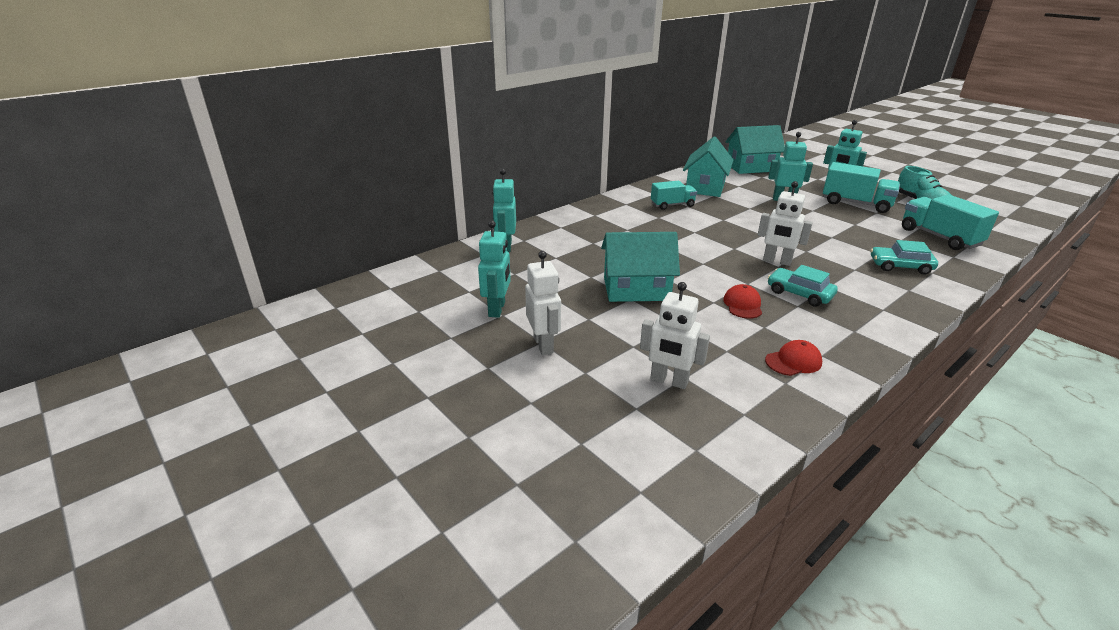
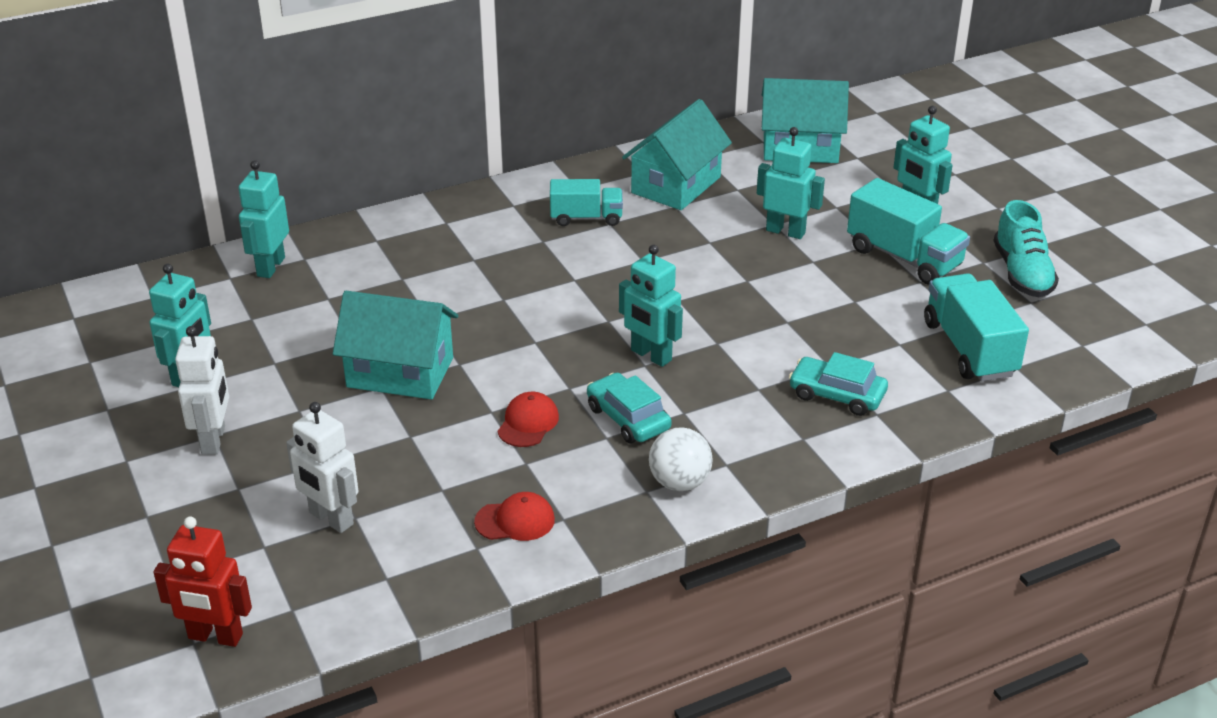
camera: 15 degrees right, 5 degrees up
(654, 483) = (215, 637): none -> red robot
(777, 261) = (650, 355): white robot -> turquoise robot
(868, 323) = (679, 483): none -> white ball

